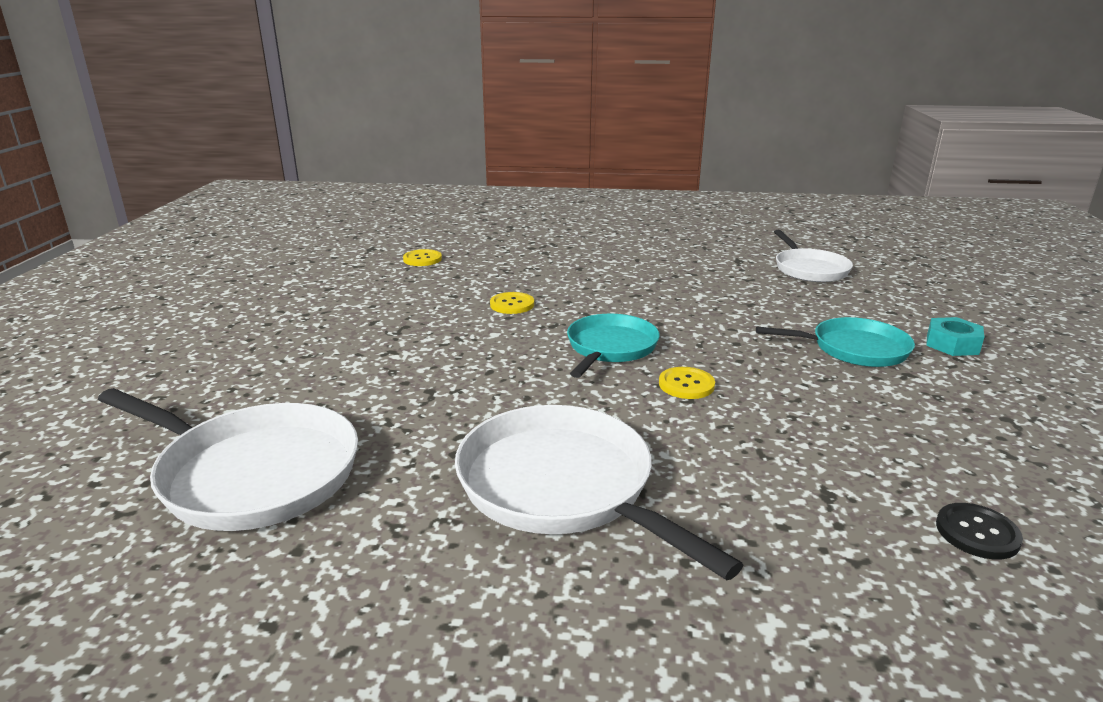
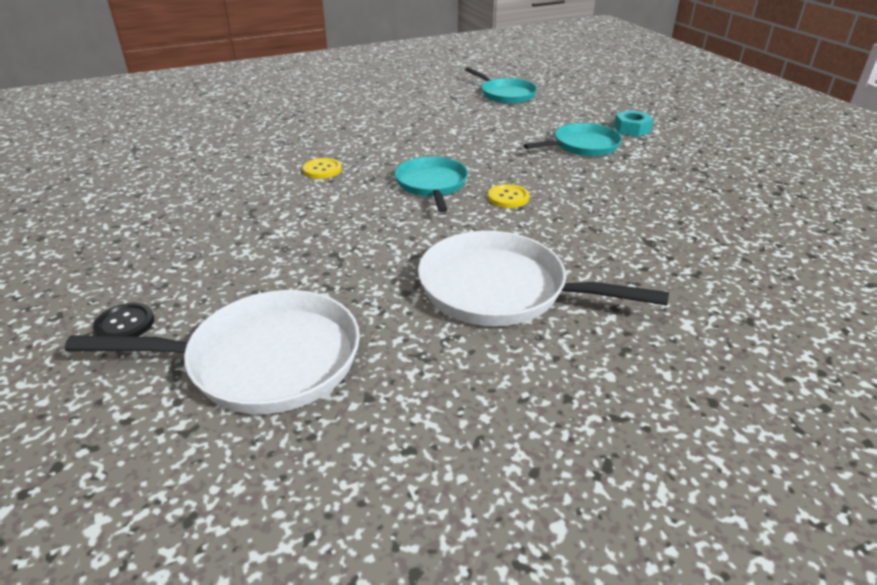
camera: 30 degrees left, 10 degrees up
(422, 259) = (198, 148): yellow button -> none
(809, 269) = (506, 94): white pan -> turquoise pan
(977, 533) = (734, 238): black button -> black button (125, 324)

